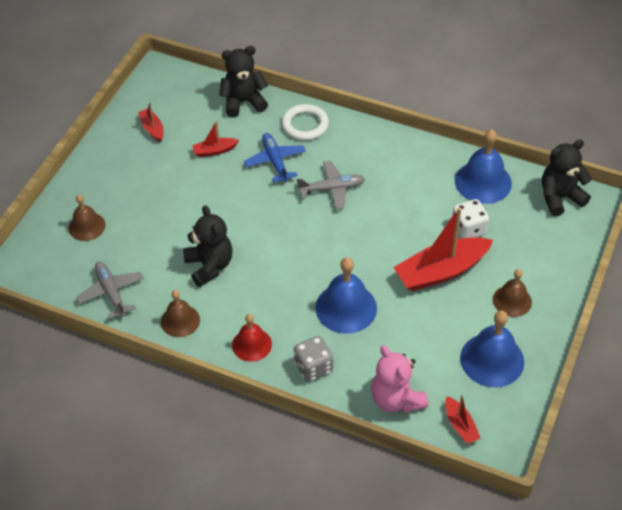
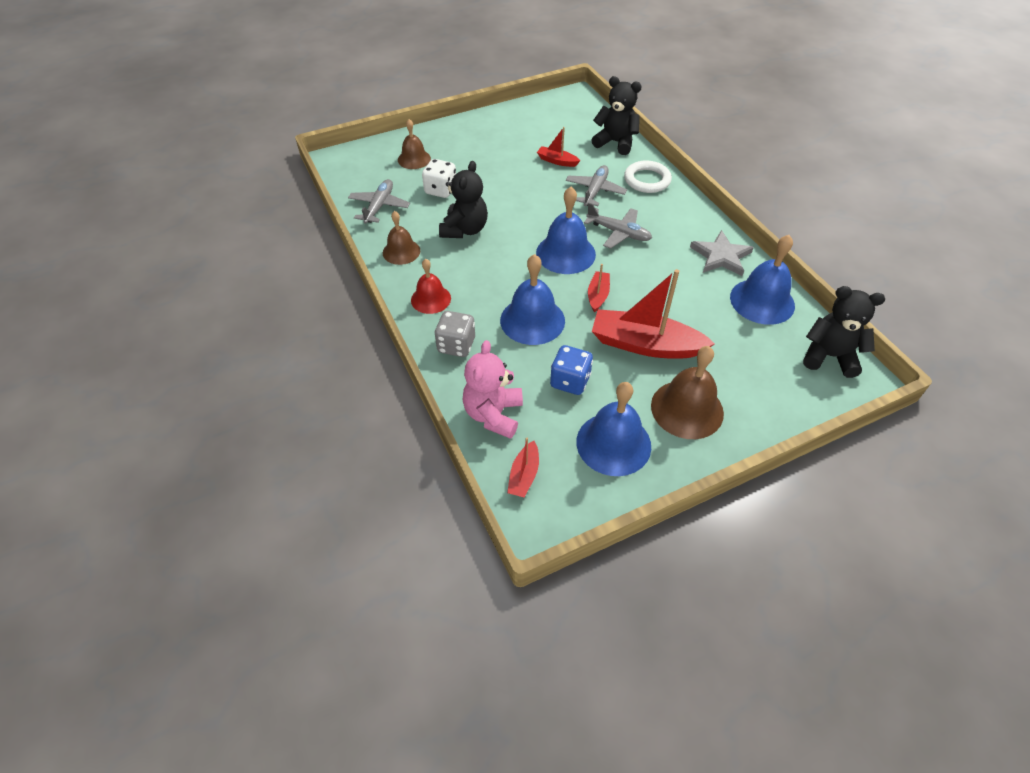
camera: 40 degrees right, 0 degrees up
(152, 129) = (529, 126): red boat -> red boat (598, 295)
(275, 161) = (595, 191): blue plane -> grey plane
(311, 234) = (565, 253): none -> blue bell
(420, 336) = (570, 381): none -> blue dice
(423, 162) = (721, 256): none -> grey star
(468, 229) = (707, 328): white dice -> white dice (440, 190)
(512, 300) = (687, 409): brown bell -> brown bell, size x1.58

